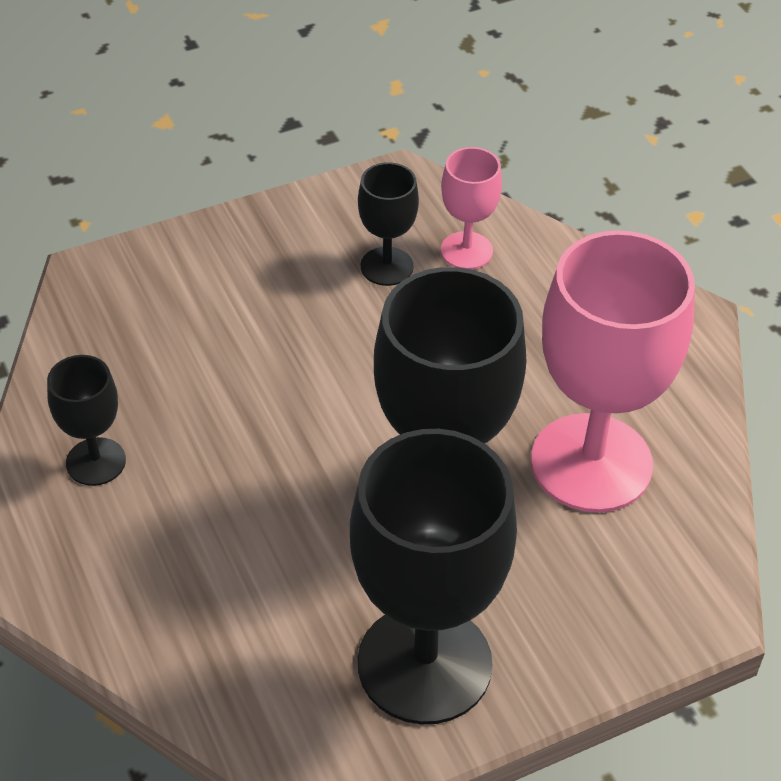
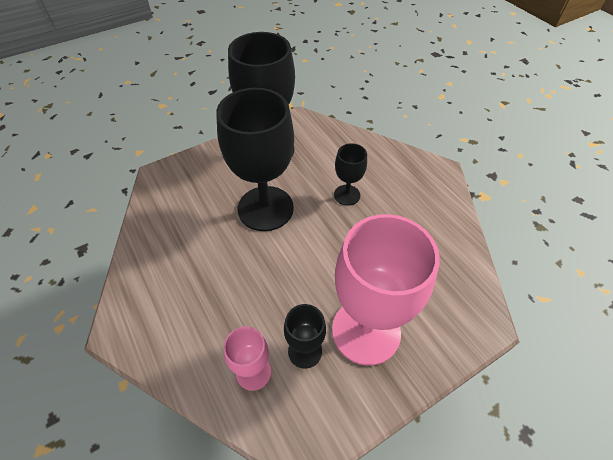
camera: 175 degrees right, 5 degrees up
(96, 462) = (424, 211): black goblet -> black goblet (347, 195)
(591, 463) = (194, 232): pink goblet -> pink goblet (366, 331)

